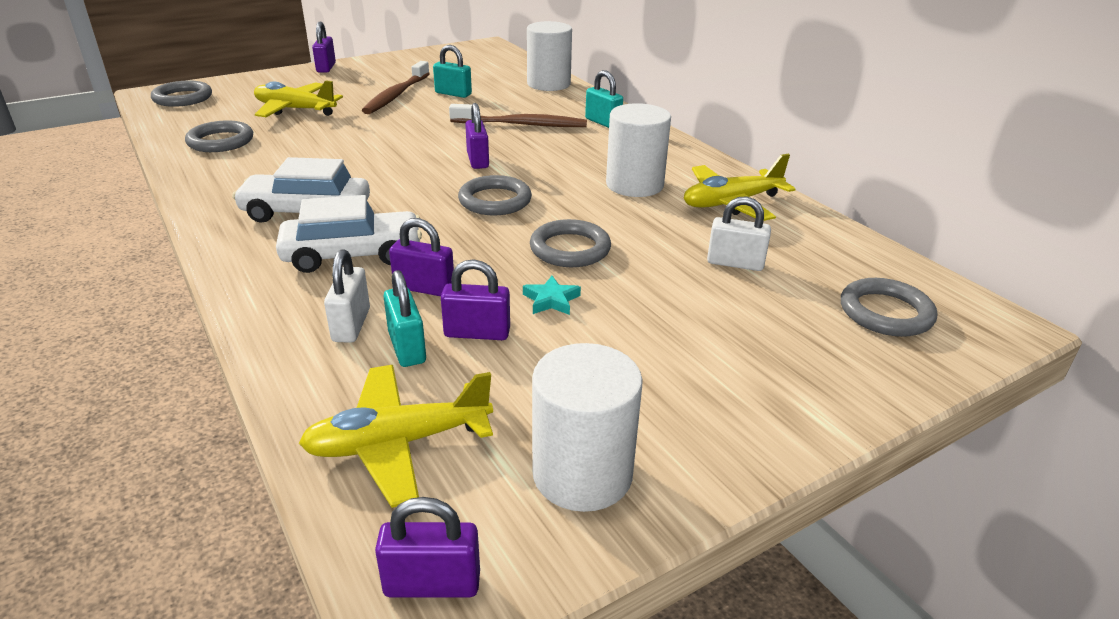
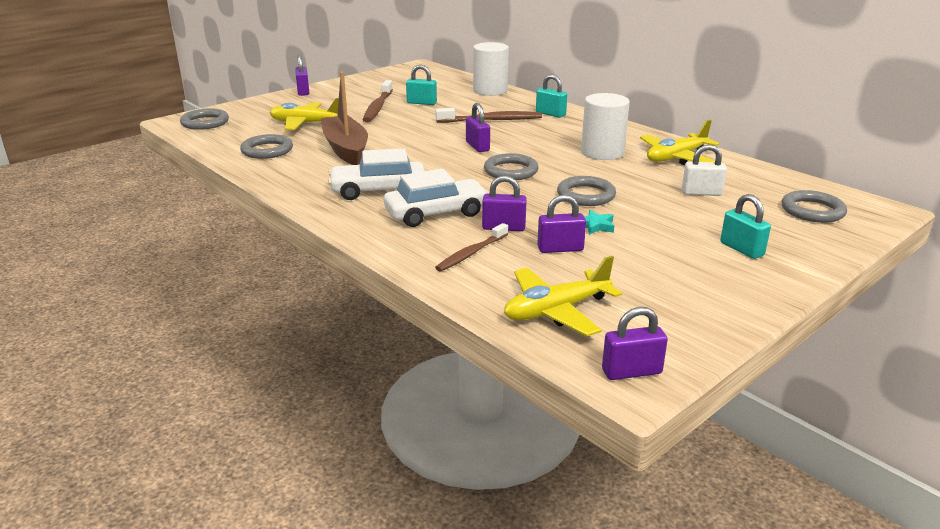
camera: 10 degrees left, 5 degrees down
(314, 148) = (346, 149): none -> brown boat
(351, 325) = (471, 253): white padlock -> brown toothbrush
(407, 347) = (520, 261): turquoise padlock -> turquoise padlock (741, 249)
(582, 474) = (681, 312): white cylinder -> none

